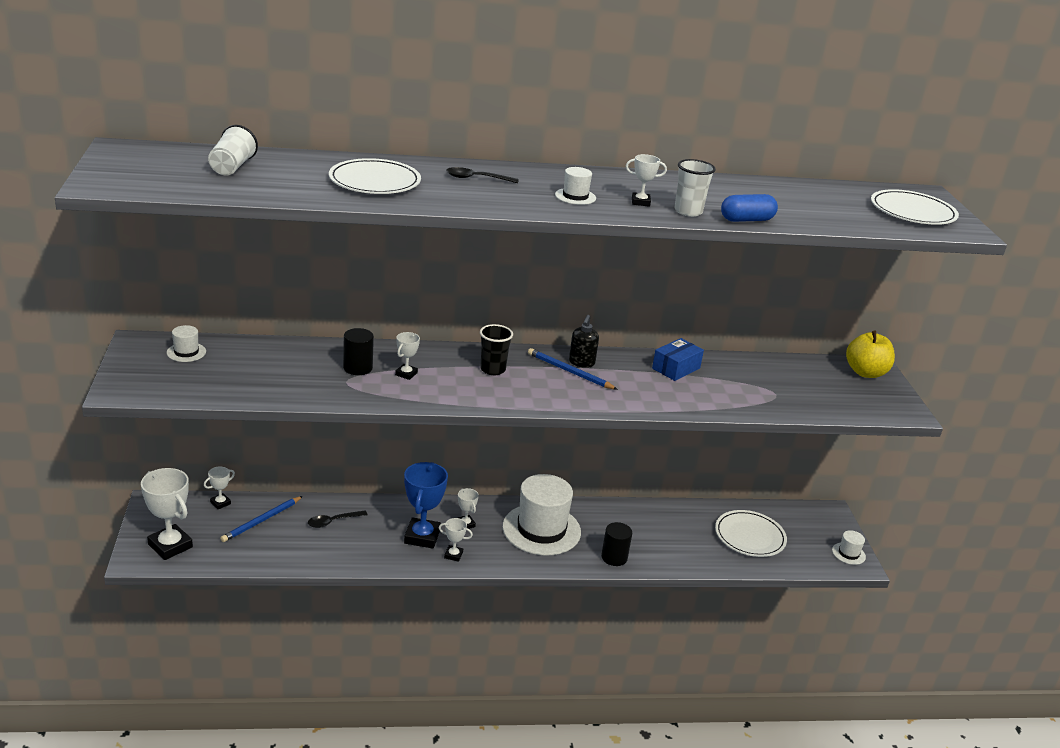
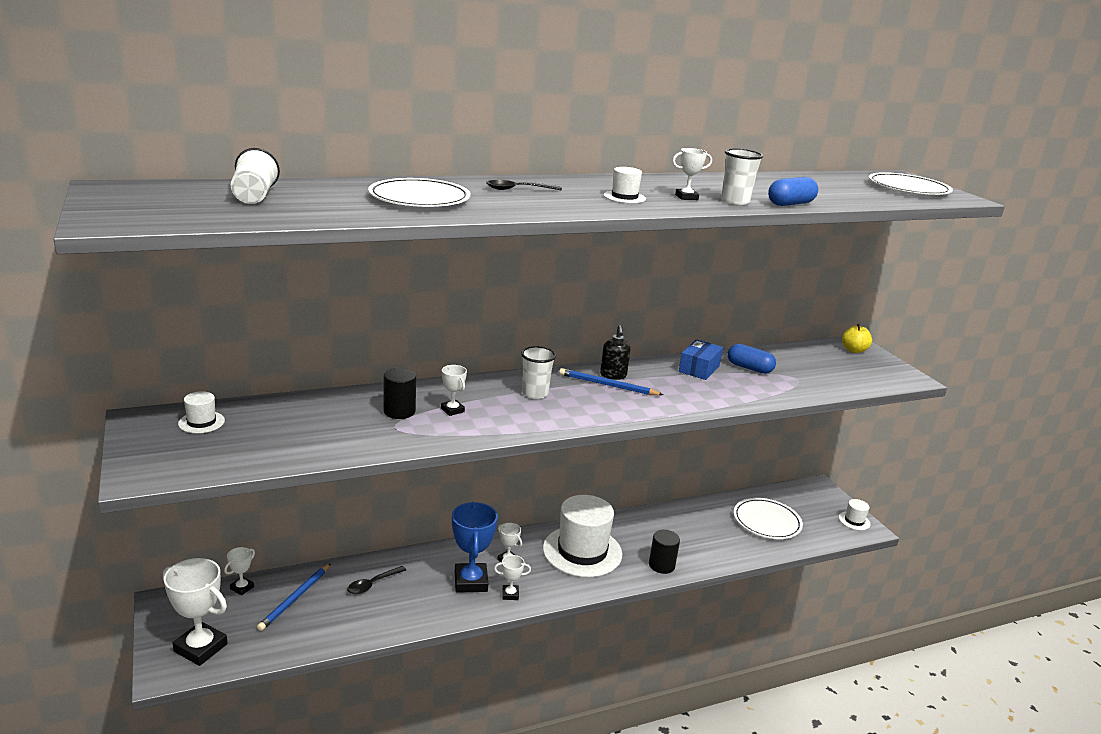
camera: 15 degrees left, 5 degrees down
(406, 374) = (452, 410): white trophy -> white trophy turned 45 degrees counterclockwise
(492, 369) = (535, 393): black cup -> white cup
(731, 375) = (749, 368): none -> blue capsule
(865, 372) = (853, 350): yellow apple -> yellow apple, size x0.66

